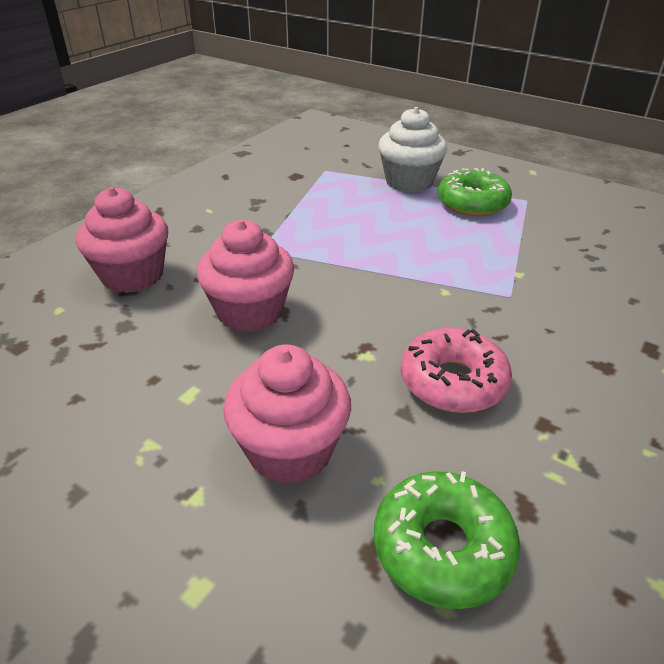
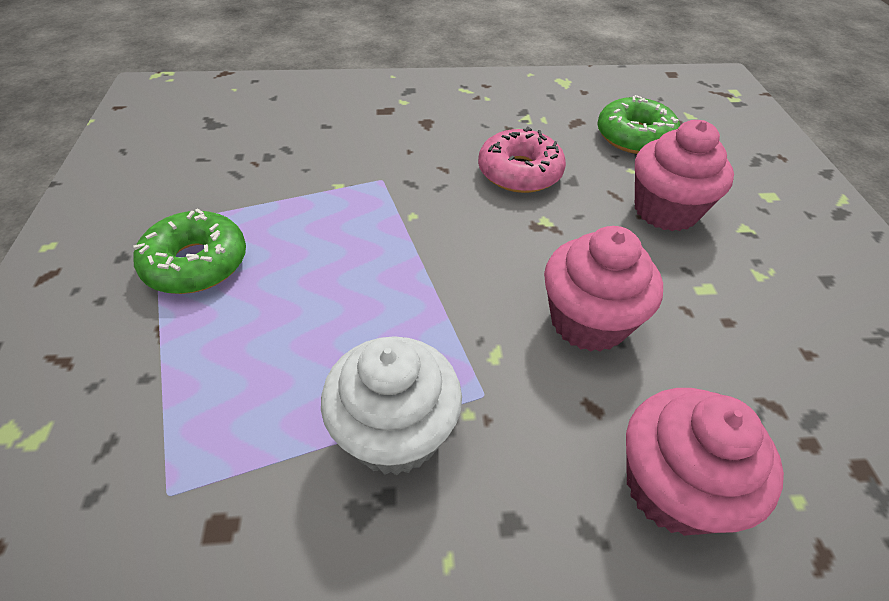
camera: 130 degrees left, 10 degrees up
(409, 182) = (158, 352): white cupcake -> white cupcake (395, 433)

